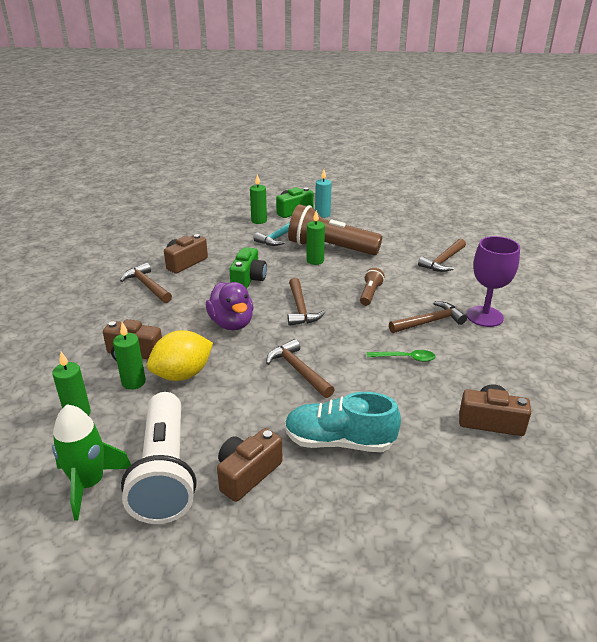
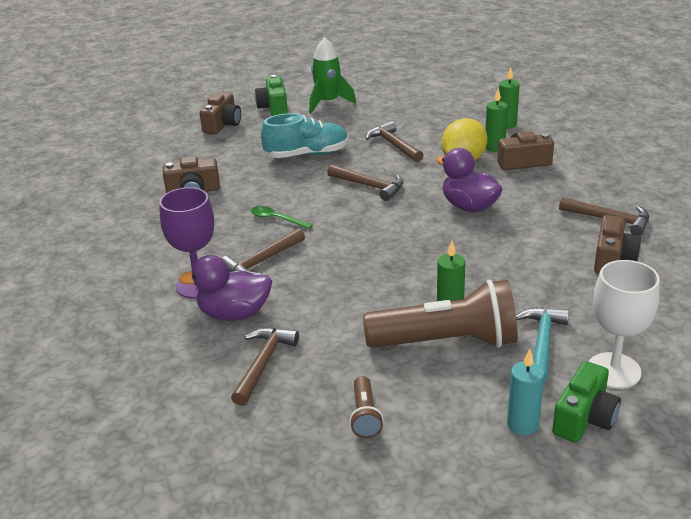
camera: 160 degrees right, 0 degrees up
(89, 484) = (449, 104): green rocket -> green rocket (328, 102)
(165, 472) = (410, 117): white flashlight -> none
(247, 474) = (357, 128): brown camera -> brown camera (223, 125)
(248, 279) = (507, 258): green camera -> green camera (274, 107)
(259, 221) = (614, 370): green candle -> white goblet
(300, 309) = (413, 239): brown hammer -> brown hammer (393, 145)
(370, 294) = (345, 279): brown flashlight -> brown flashlight (365, 416)
(405, 358) = (277, 219): green spoon -> green spoon turned 45 degrees clockwise
(458, 291) = (234, 314): none -> purple duck

